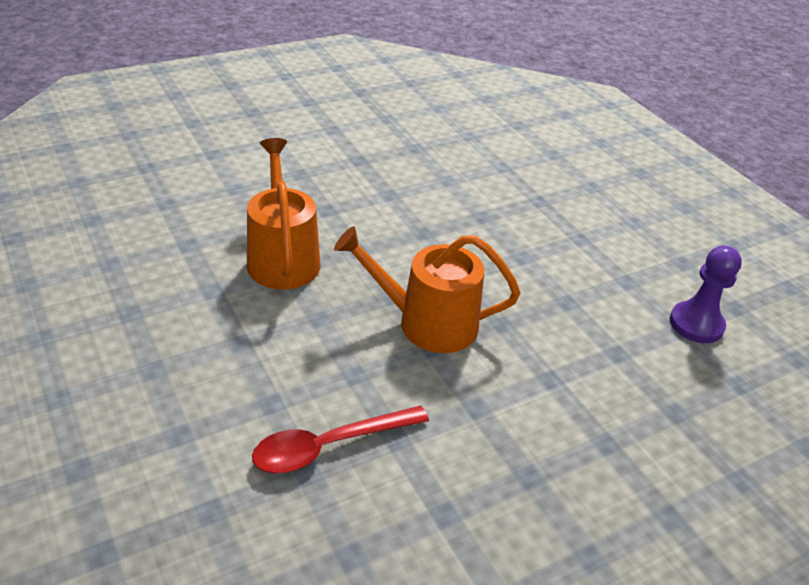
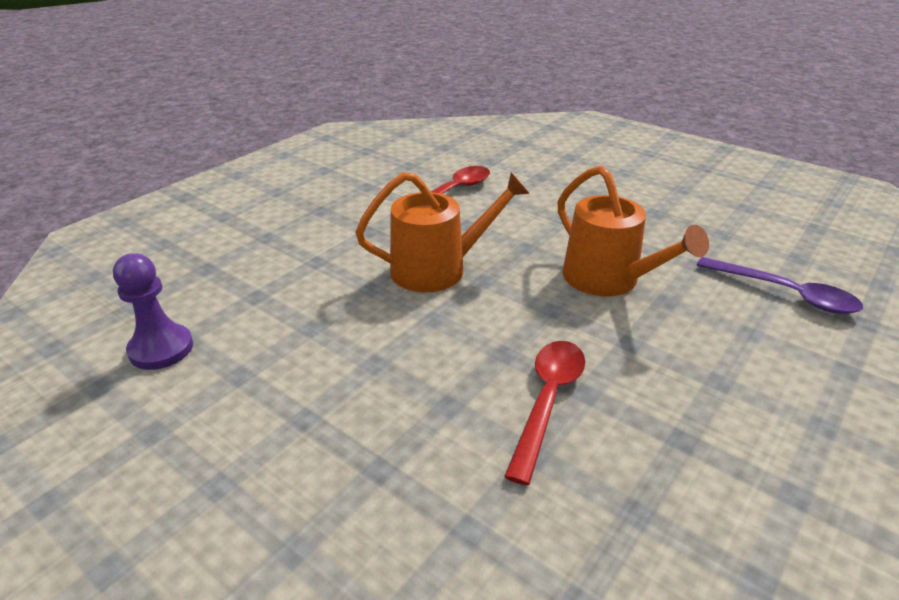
camera: 160 degrees right, 5 degrees down
(161, 200) = (785, 293): none -> purple spoon
(418, 198) = (547, 401): none -> red spoon

